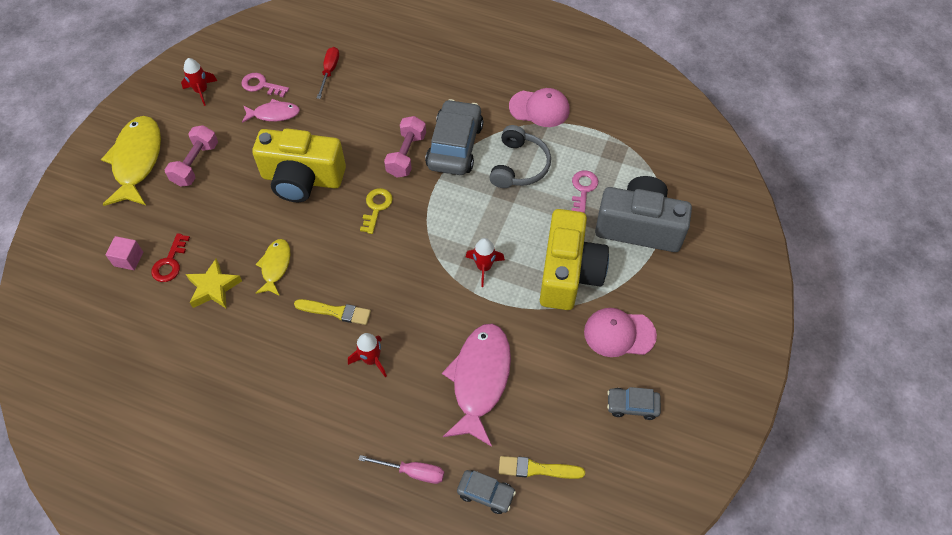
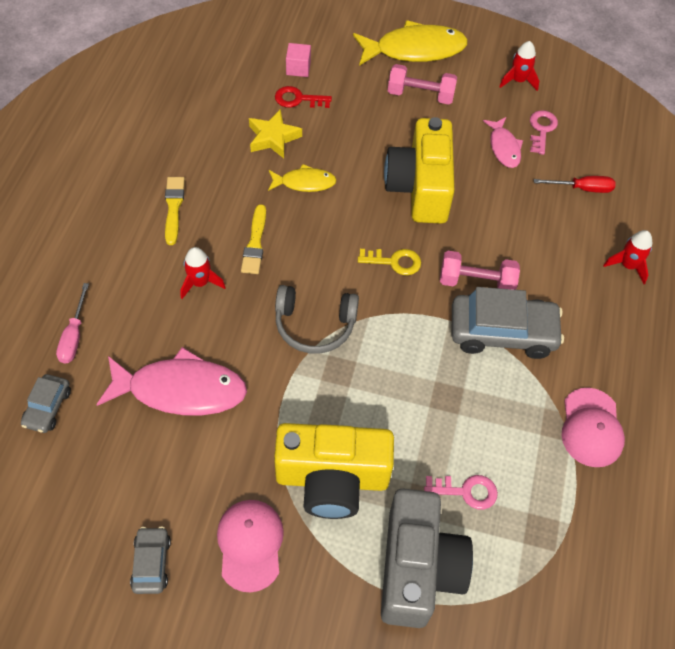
camera: 80 degrees right, 0 degrees up
(484, 267) = (328, 381): red rocket -> red rocket (627, 266)
(519, 166) = (488, 409): grey headphones -> grey headphones (314, 325)
(537, 469) = (73, 457): yellow brush -> yellow brush (173, 207)

